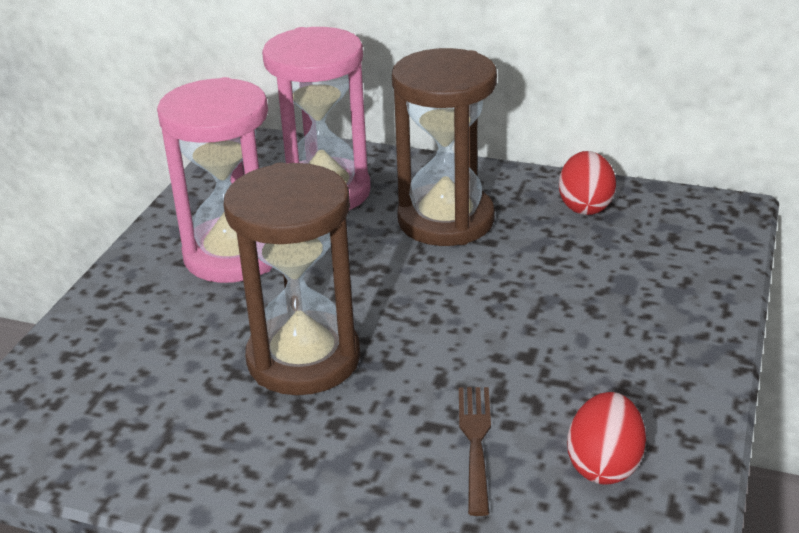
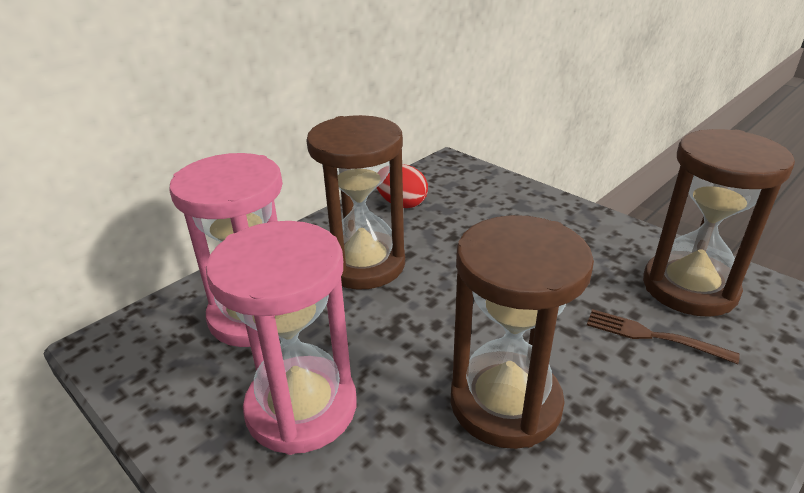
camera: 65 degrees left, 0 degrees up
(604, 465) = (689, 288): red egg -> brown hourglass

